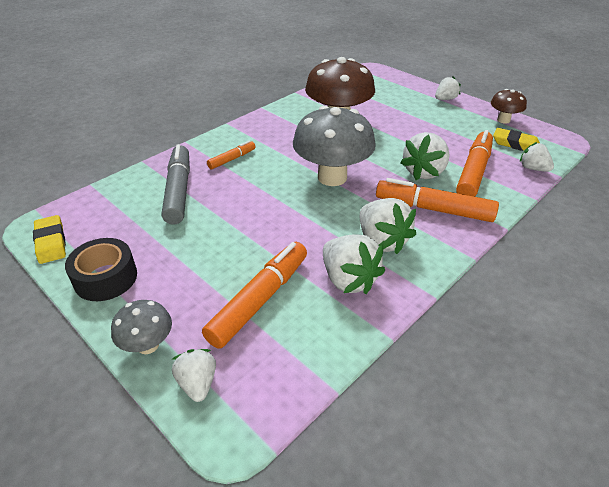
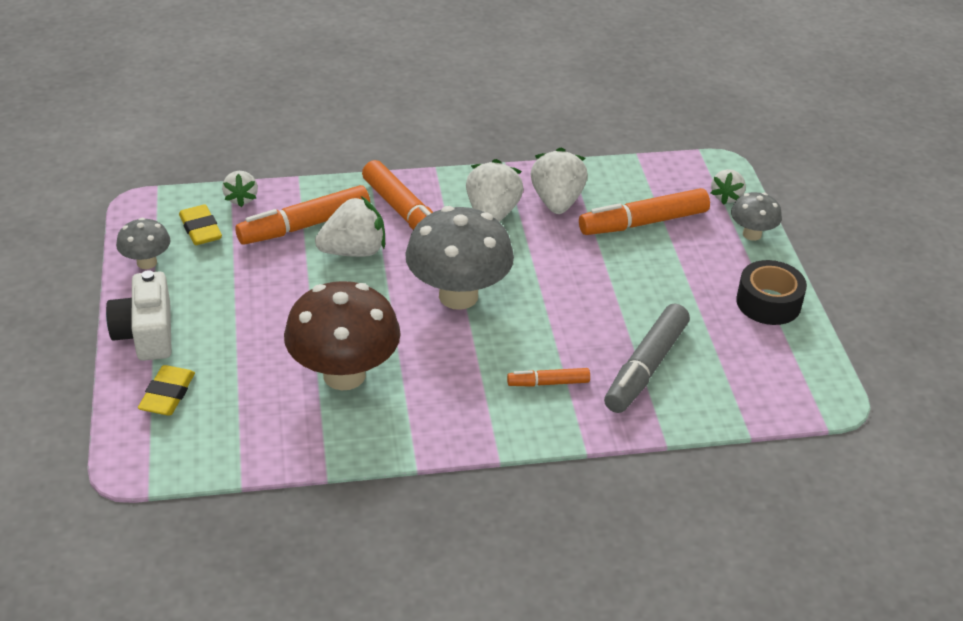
camera: 145 degrees left, 0 degrees up
(51, 242) = (815, 368): yellow eraser -> yellow eraser (167, 395)
(445, 99) = (146, 333): white strawberry -> white camera
(503, 120) = (147, 262): brown mushroom -> grey mushroom

